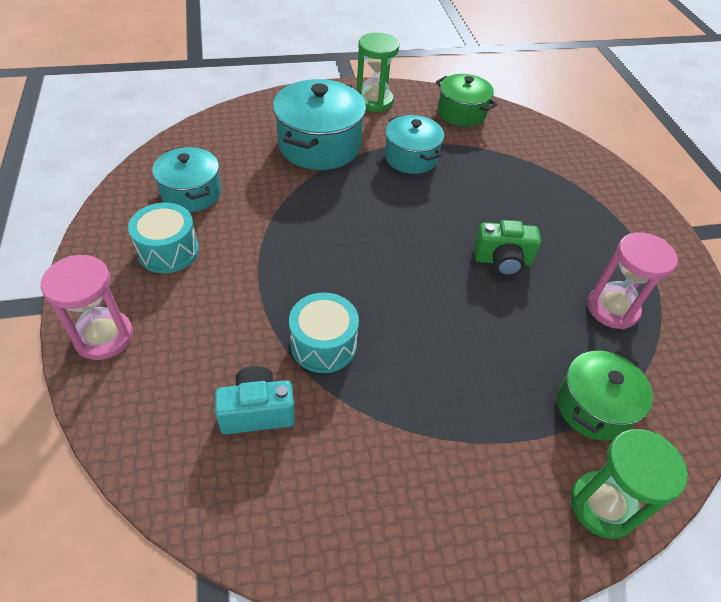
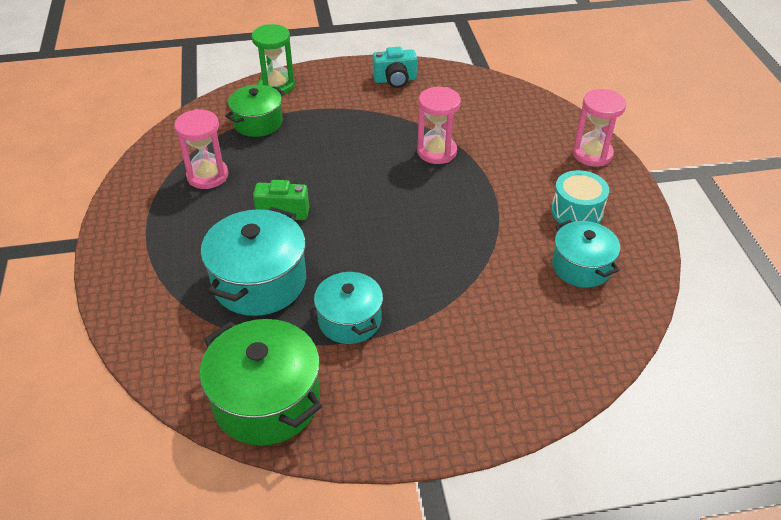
camera: 175 degrees left, 5 degrees down
(257, 411) = (475, 119): turquoise camera -> turquoise camera (395, 80)
(319, 145) = (459, 334): turquoise pot -> turquoise pot (259, 281)
(323, 344) = (437, 152): turquoise drum -> pink hourglass
(374, 101) = (389, 419): green hourglass -> none
(461, 113) = (266, 400): green pot -> green pot, size x1.55

